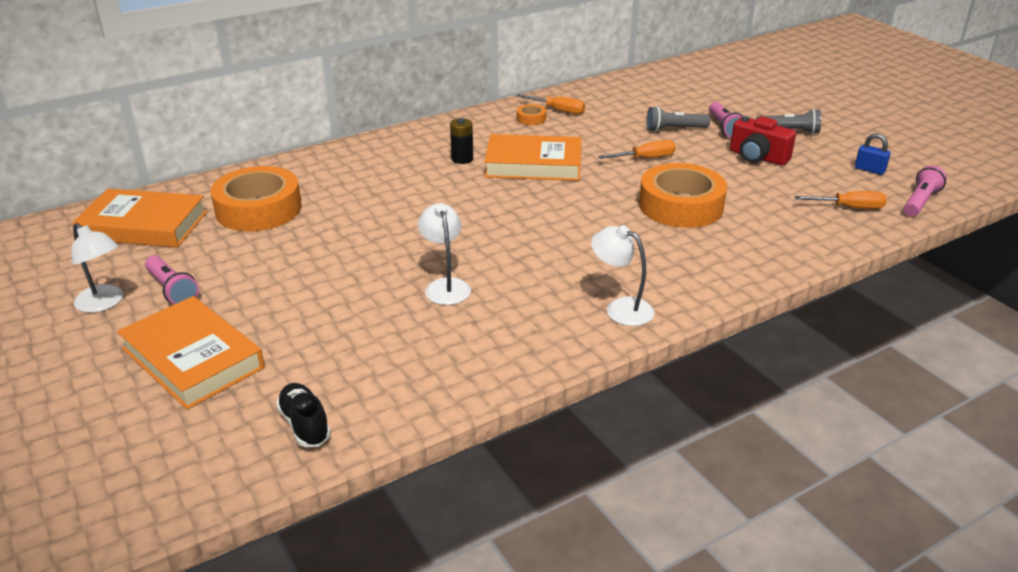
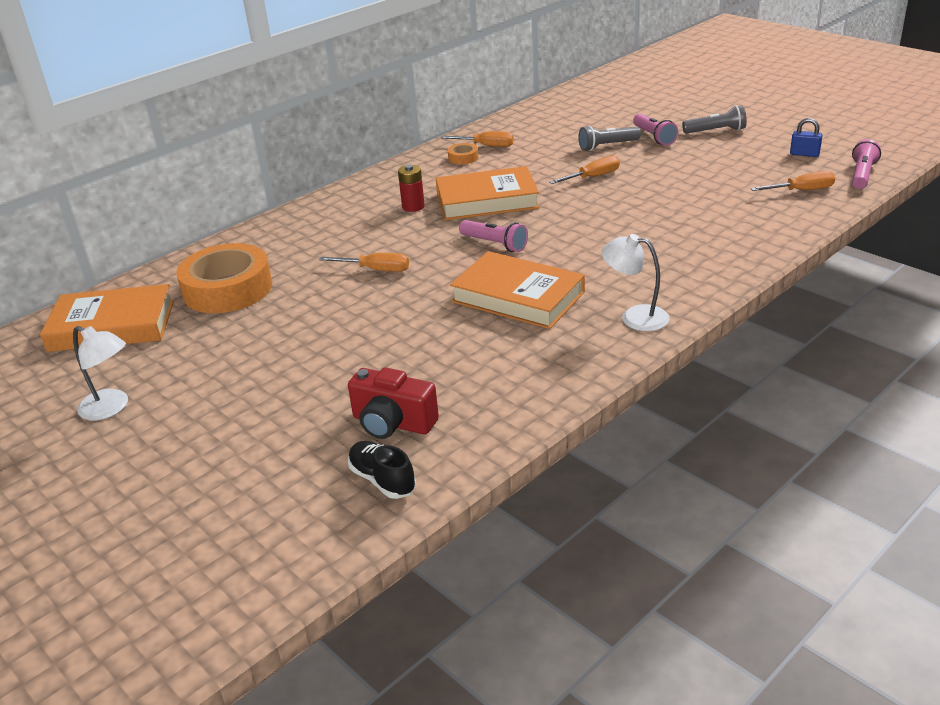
camera: 10 degrees left, 0 degrees up
(172, 290) = (177, 382): pink flashlight -> pink flashlight (495, 244)
(192, 358) = (234, 442): orange book -> orange book (518, 297)
(399, 215) = (376, 270): none -> orange screwdriver
(445, 286) = (456, 327): white lamp -> none
(462, 159) = (413, 207): black battery -> red battery
(681, 206) = (647, 215): orange tape -> none
(758, 157) = (697, 159): red camera -> red camera (393, 423)

